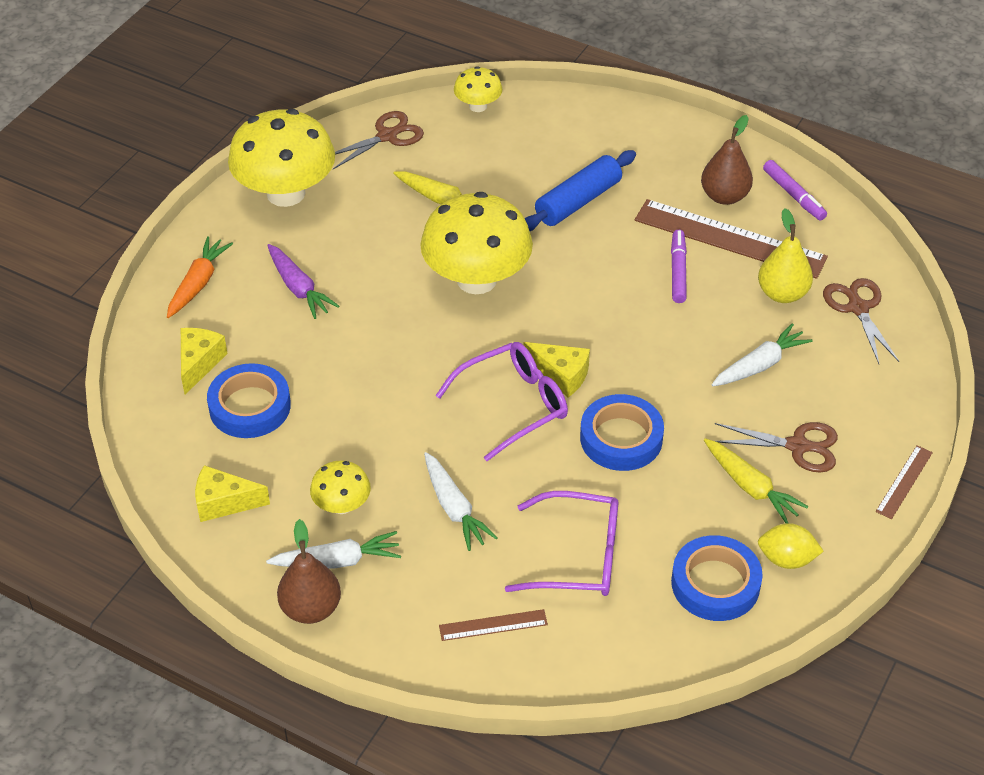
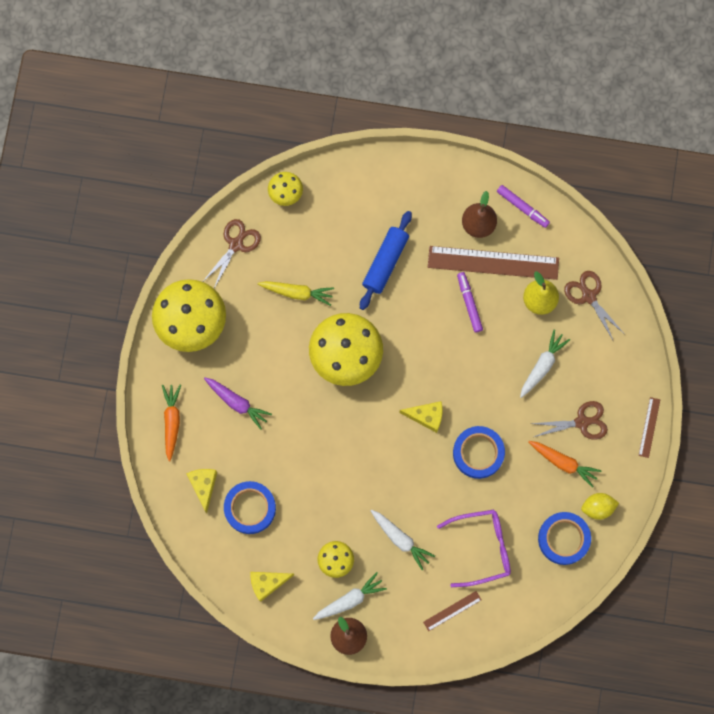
camera: 20 degrees left, 30 degrees up
(513, 405) = (406, 450): purple glasses -> none
(750, 487) = (563, 463): yellow carrot -> orange carrot

